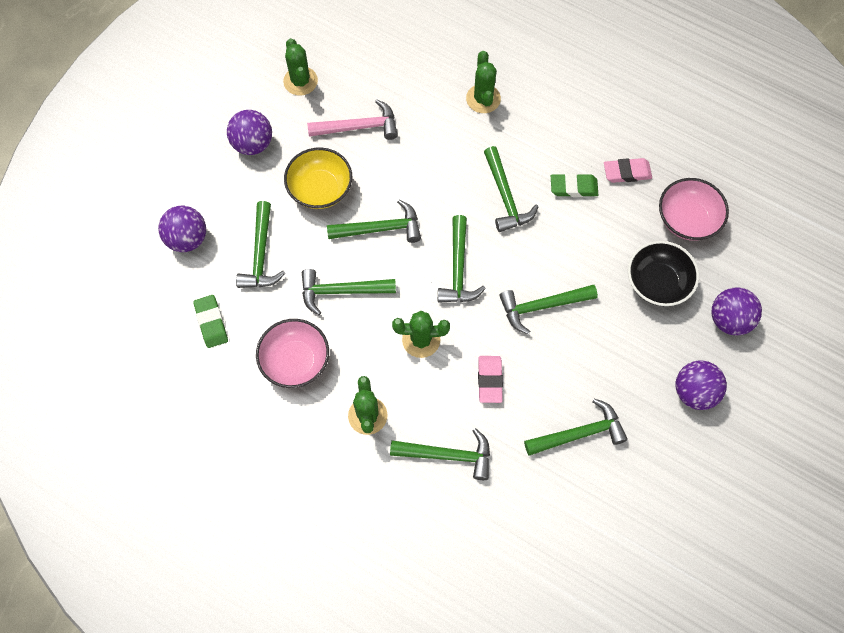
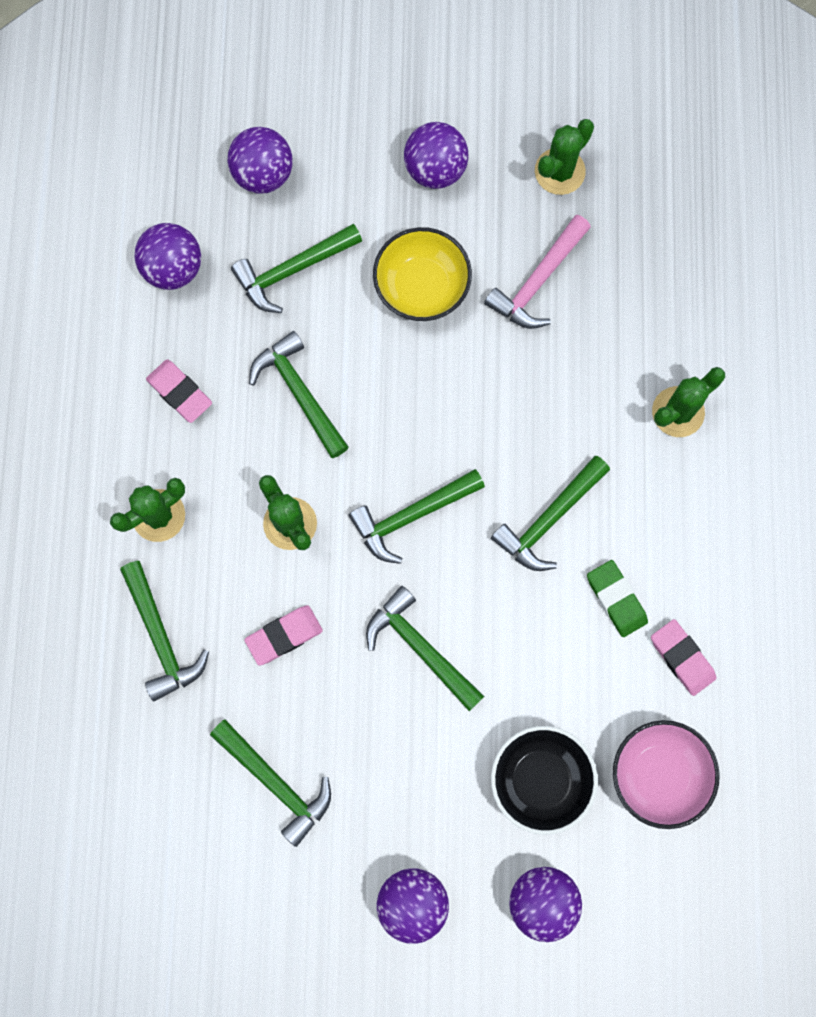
camera: 60 degrees right, 10 degrees up
(211, 323) = (173, 268): green eraser -> purple ball
(295, 361) = (180, 392): pink bowl -> pink eraser
(359, 127) = (538, 281): pink hammer -> pink hammer turned 75 degrees clockwise
(380, 229) = (410, 390): green hammer -> none

